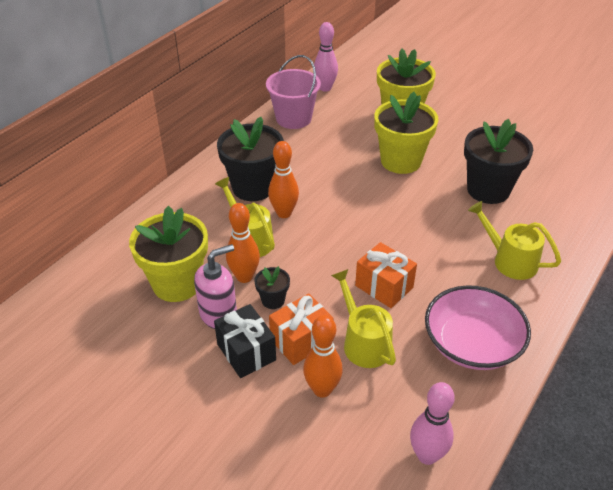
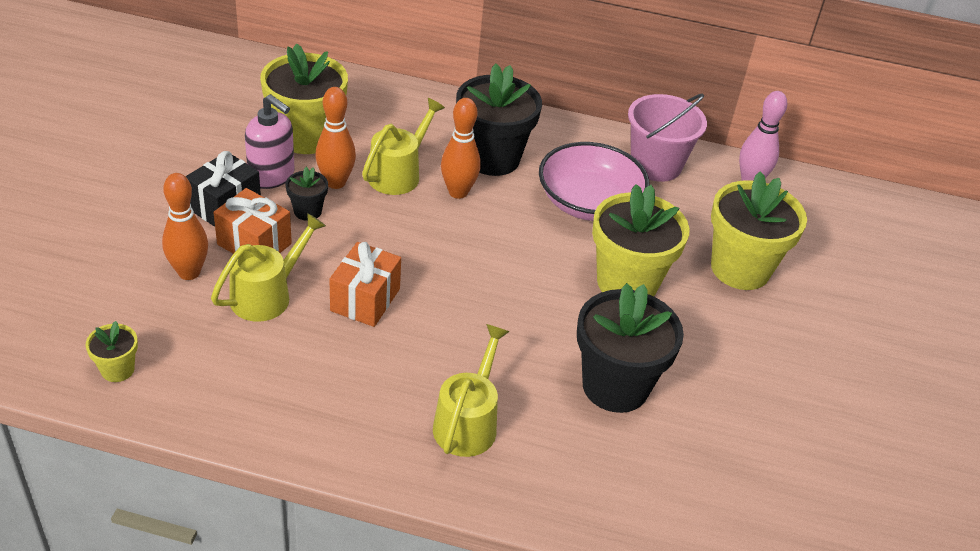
camera: 65 degrees right, 0 degrees up
(427, 455) = (117, 369): pink bowling pin -> yellow flower pot
(472, 344) = (295, 394): pink bowl -> pink bowl (589, 202)

